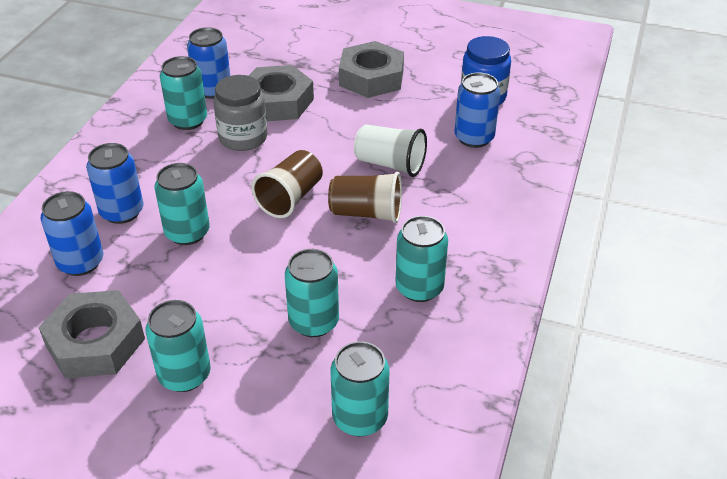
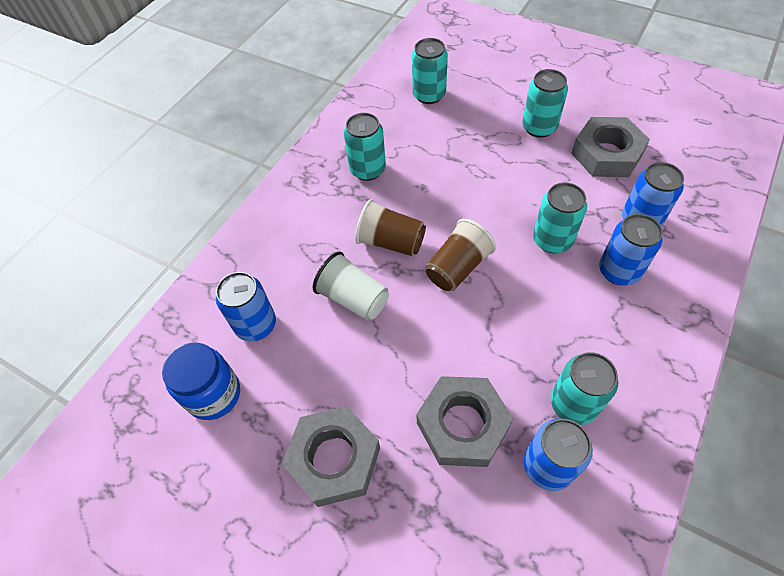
camera: 165 degrees left, 15 degrees up
(243, 138) = (505, 361): grey jar -> none
(314, 322) = (449, 153): turquoise can -> none

